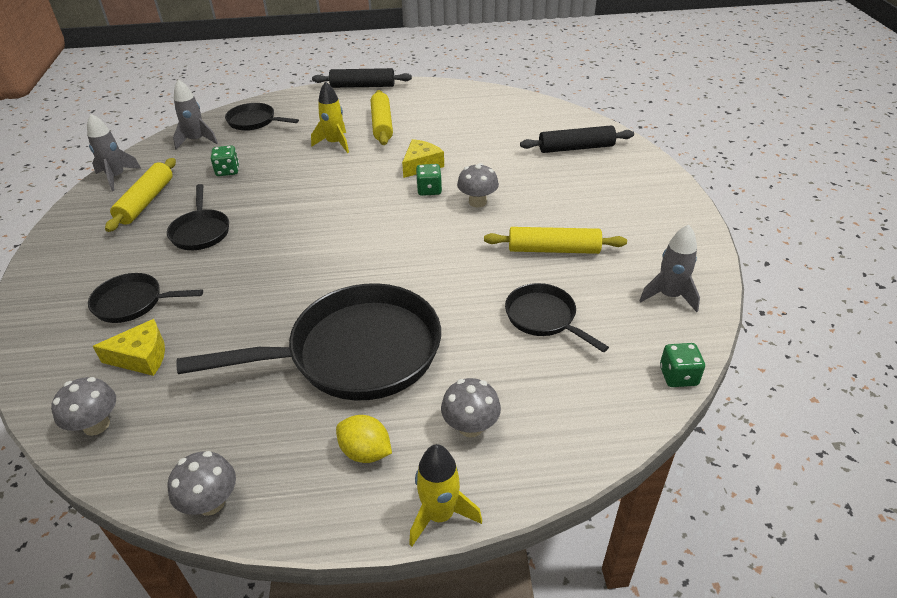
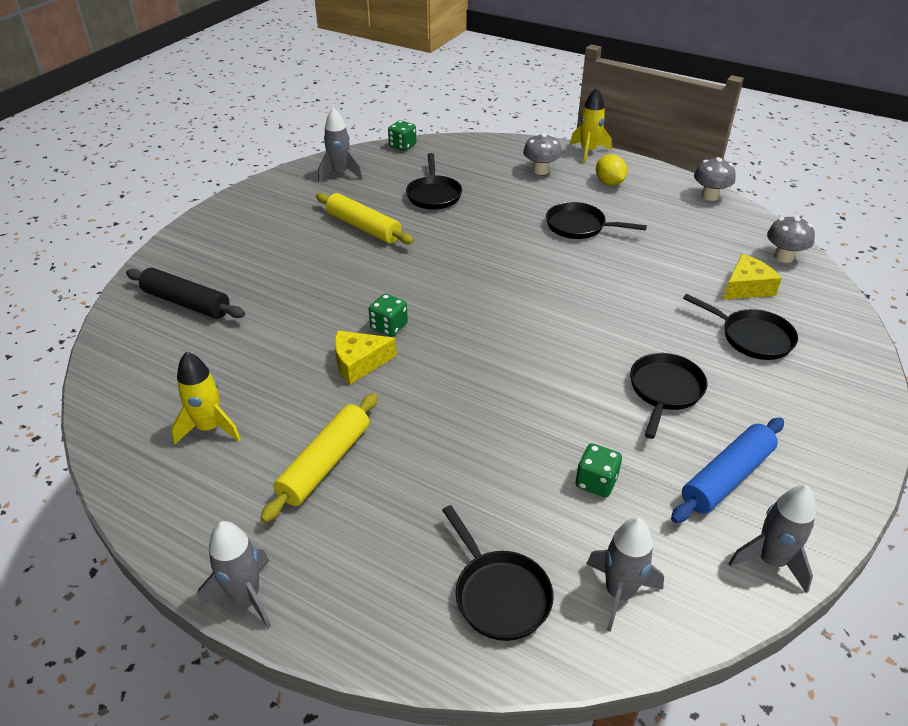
camera: 145 degrees left, 0 degrees up
(141, 357) = (746, 287): yellow cheese -> yellow cheese turned 120 degrees clockwise
(146, 201) = (727, 477): yellow rolling pin -> blue rolling pin
(335, 143) = (420, 459): yellow rocket -> yellow rocket (209, 428)
(355, 353) = (579, 226): black pan -> black pan, size x0.50
(362, 86) = (245, 596): black rolling pin -> grey rocket
(477, 202) = (363, 292): grey mushroom -> none

